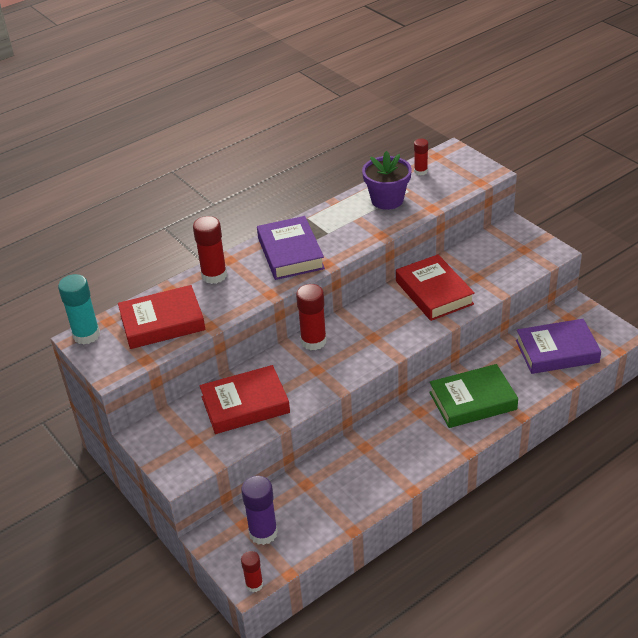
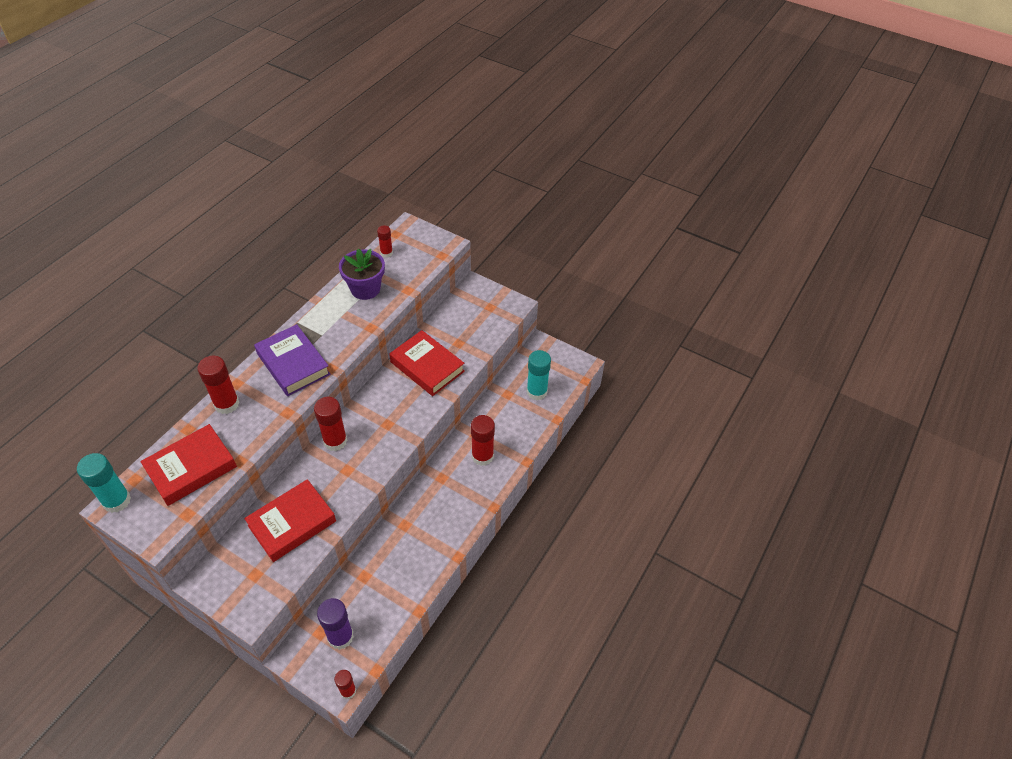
camera: 25 degrees left, 10 degrees up
(472, 401) = (482, 456): green book -> red glue stick
(557, 351) = (537, 392): purple book -> turquoise glue stick

